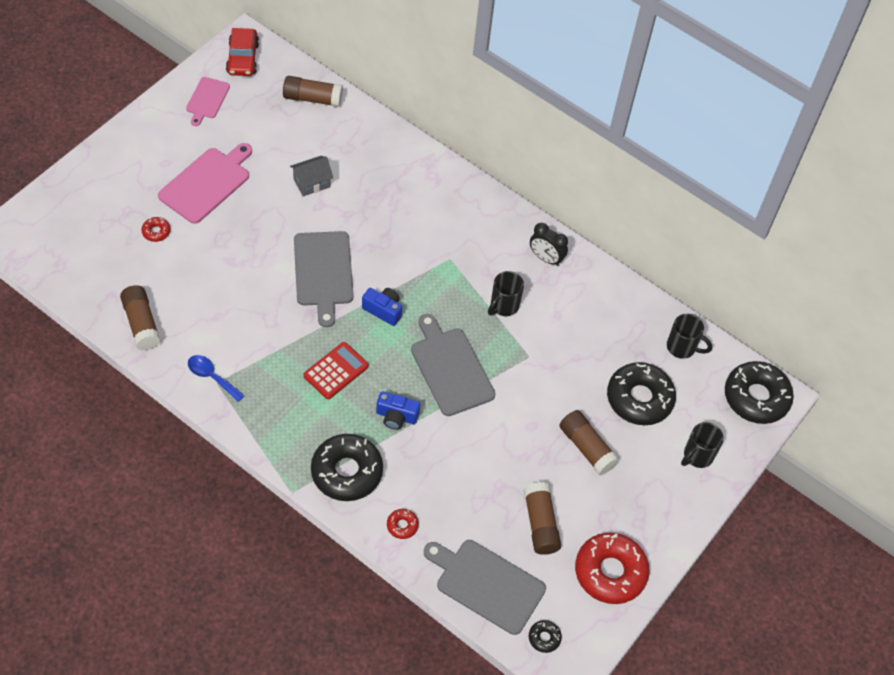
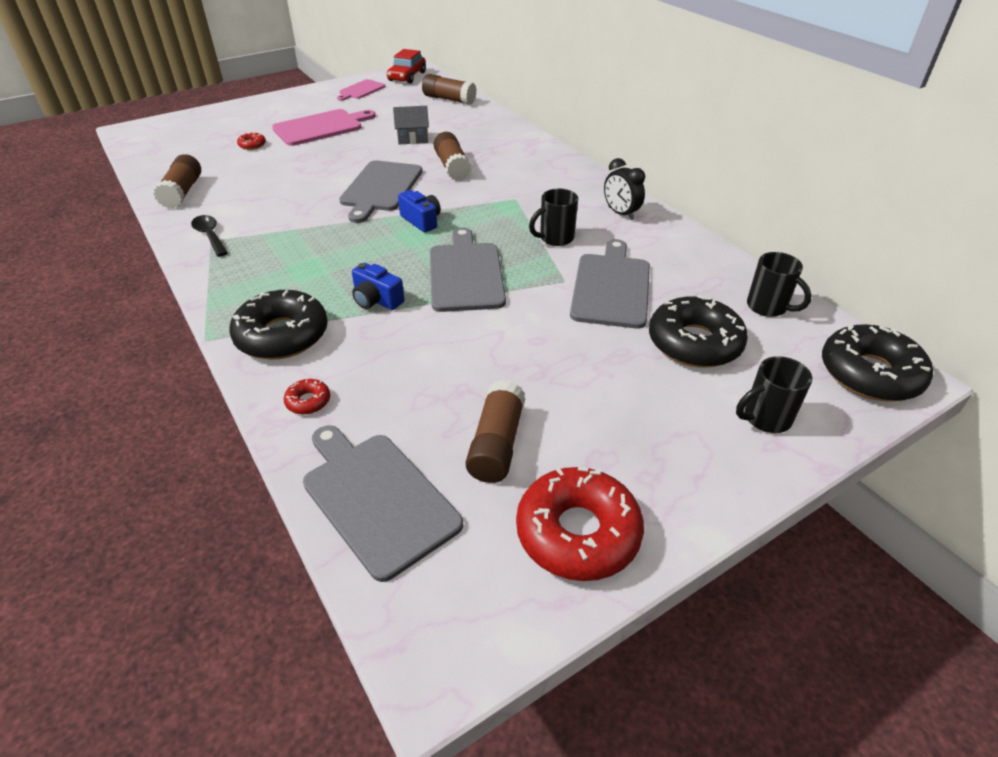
camera: 25 degrees right, 15 degrees down
(211, 377) = (210, 236): blue spoon -> black spoon
(336, 371) = (338, 254): red calculator -> none
(544, 638) = (424, 601): black donut -> none
(566, 355) = (611, 287): none -> grey cutting board
(586, 447) = (602, 376): brown glue stick -> brown glue stick (452, 167)

